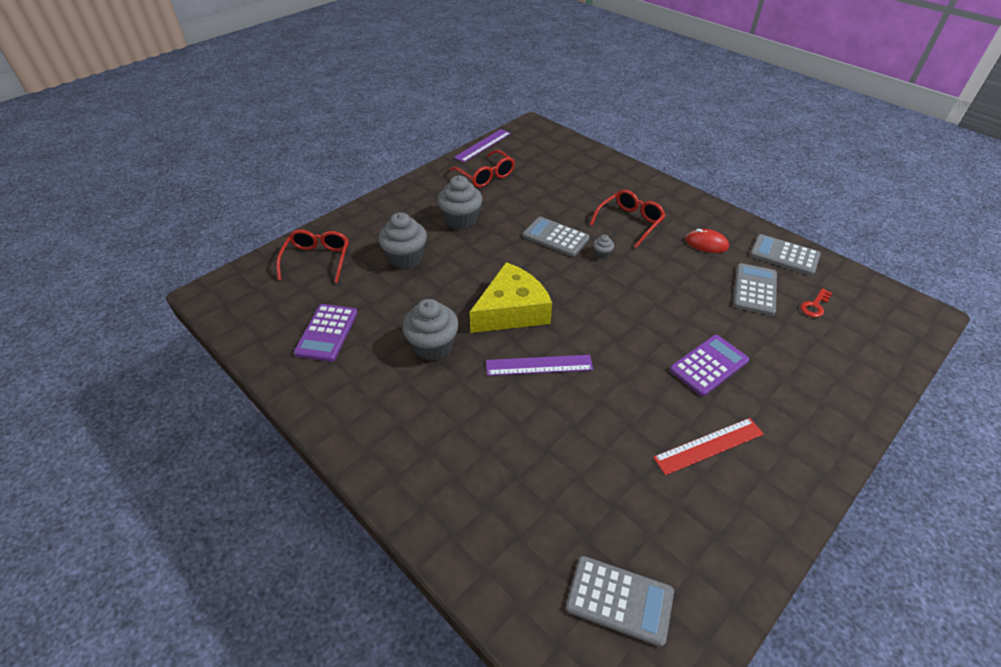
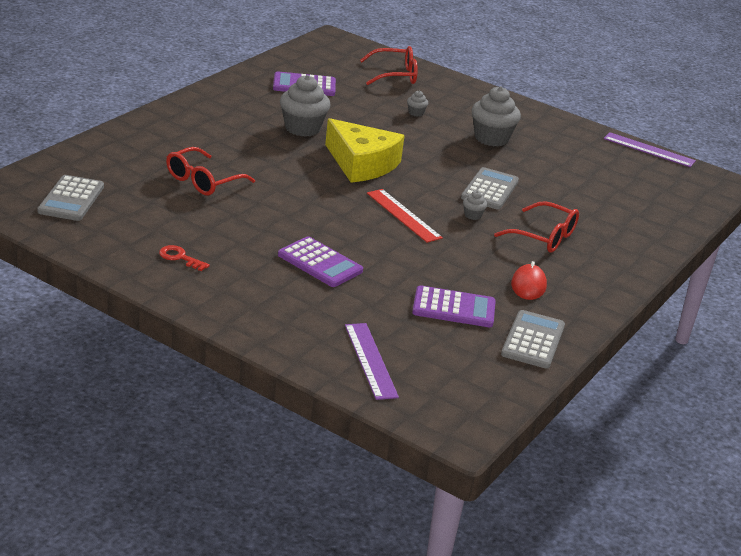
camera: 75 degrees right, 15 degrees down
(405, 258) = (416, 113): grey cupcake -> grey cupcake, size x0.45
(485, 175) = (584, 151): red glasses -> red glasses (203, 181)
(539, 365) = (294, 175): purple ruler -> purple ruler (370, 360)
(708, 445) = (218, 251): red ruler -> red ruler (403, 215)
(754, 289) = (454, 308): grey calculator -> purple calculator
(815, 305) = (441, 347): red key -> red key (180, 258)

